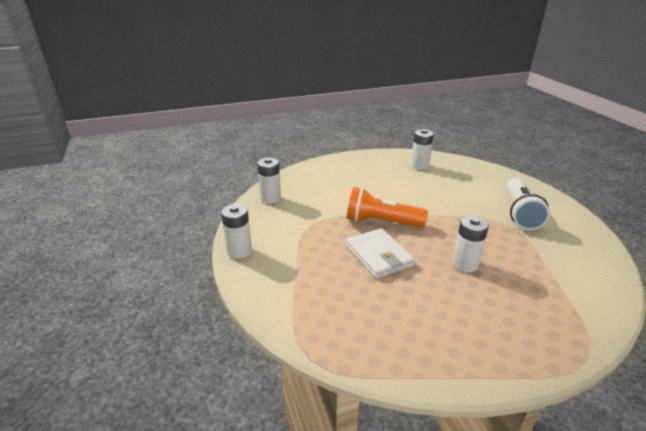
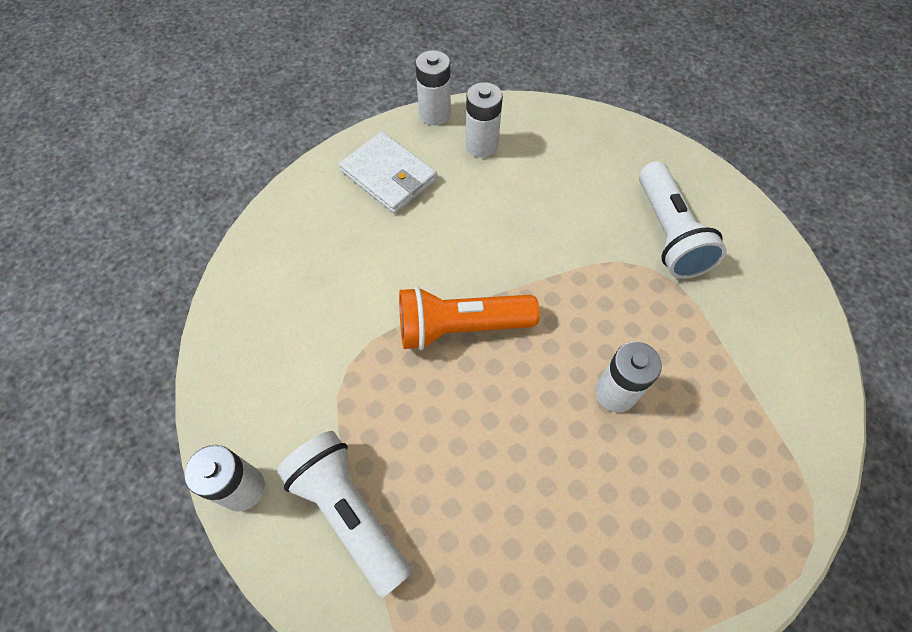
camera: 20 degrees left, 30 degrees up
(270, 198) = (246, 321): white battery -> white battery (434, 114)
(289, 272) = (349, 512): none -> white flashlight
(378, 255) = (480, 417): white wallet -> white wallet (389, 176)

